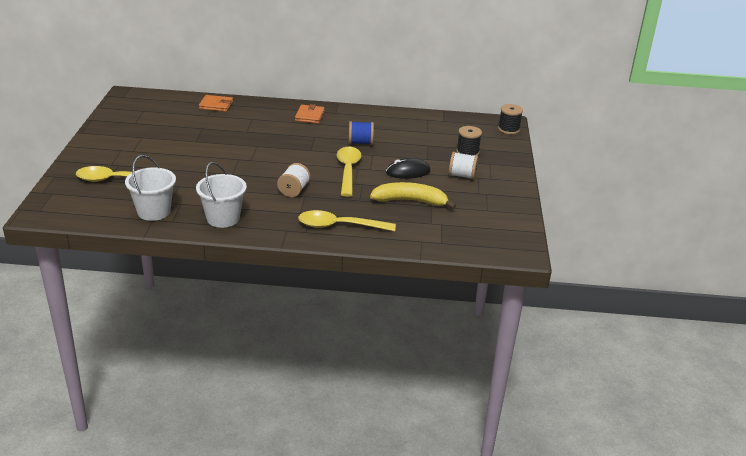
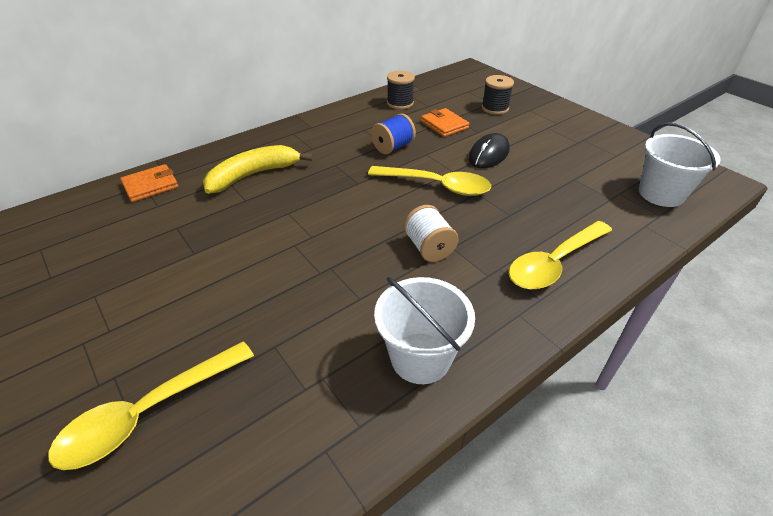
camera: 40 degrees left, 10 degrees up
(154, 211) = (304, 430): white bucket -> white bucket (661, 194)
(309, 116) = (290, 143): orange wallet -> orange wallet (444, 125)
(348, 171) = (437, 186): yellow spoon -> yellow spoon turned 150 degrees clockwise
(410, 201) = (550, 185): yellow banana -> yellow banana (253, 175)
(462, 175) = (534, 132): white spool -> none
(508, 129) = (482, 73): black spool -> black spool (400, 103)

